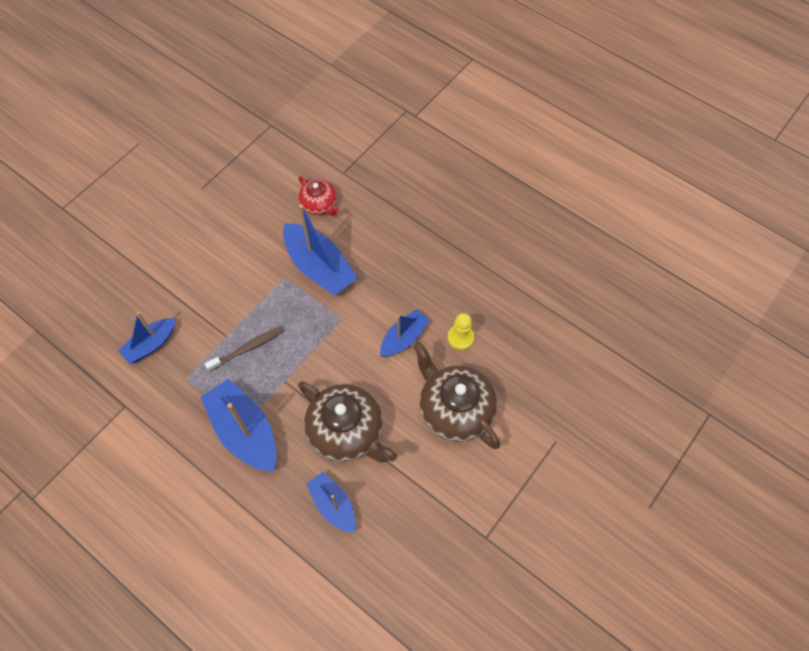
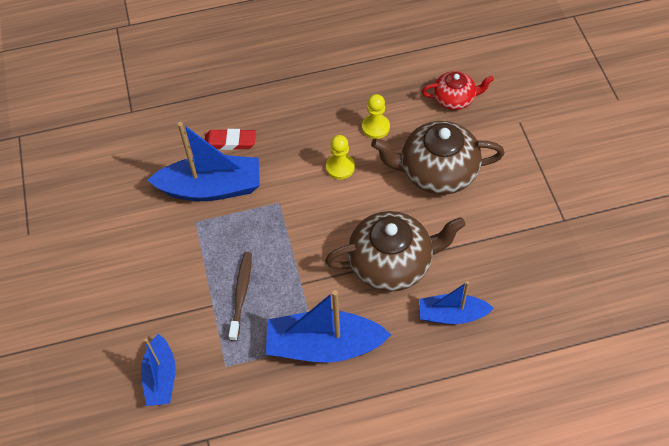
camera: 50 degrees left, 5 degrees down
(319, 205) = (146, 149): red teapot -> red teapot (454, 99)
(367, 251) = (230, 142): none -> red eraser
(404, 338) = (340, 167): blue boat -> yellow pawn

